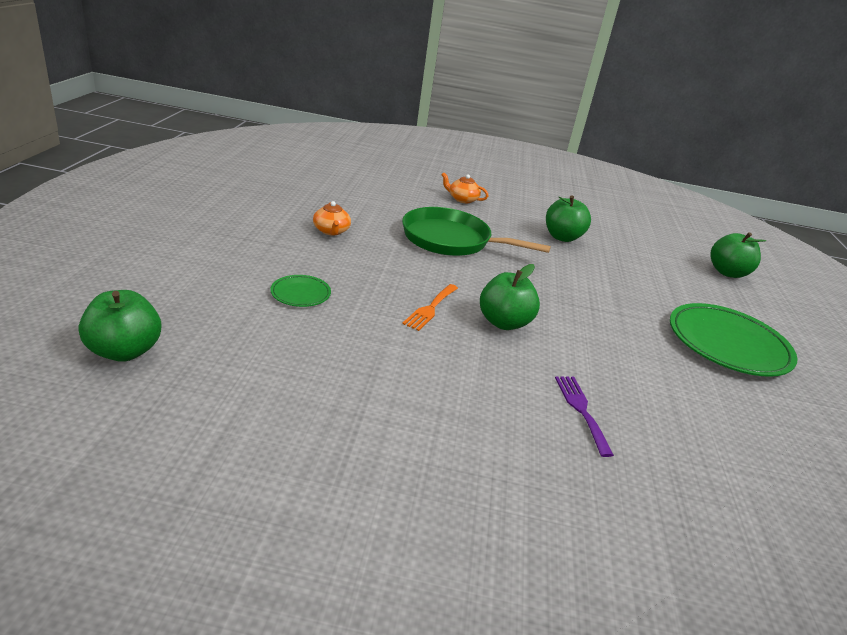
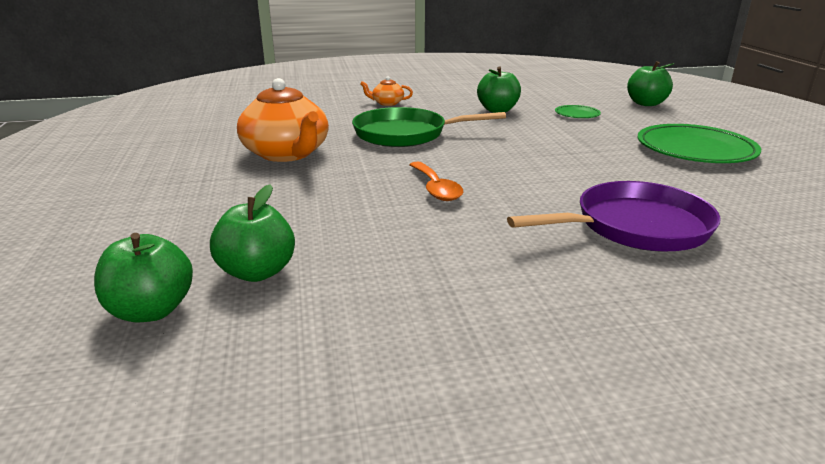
camera: 15 degrees left, 5 degrees down
(300, 293) = (301, 209): green plate -> green plate (577, 114)
(331, 231) = (287, 153): orange teapot -> orange teapot, size x2.18
(430, 308) = (436, 188): orange fork -> orange spoon
(504, 322) = (509, 182): green apple -> green apple (257, 272)
(581, 410) = (635, 227): purple fork -> purple pan

